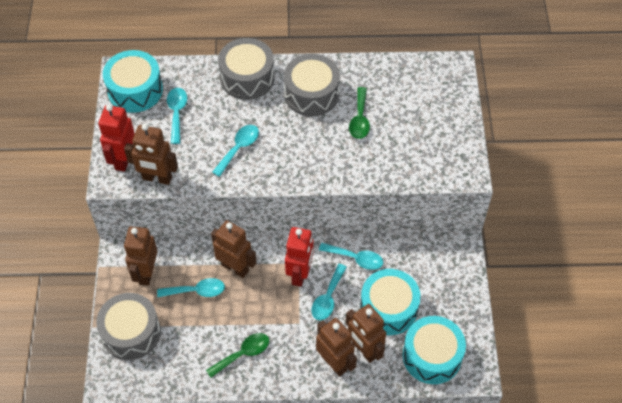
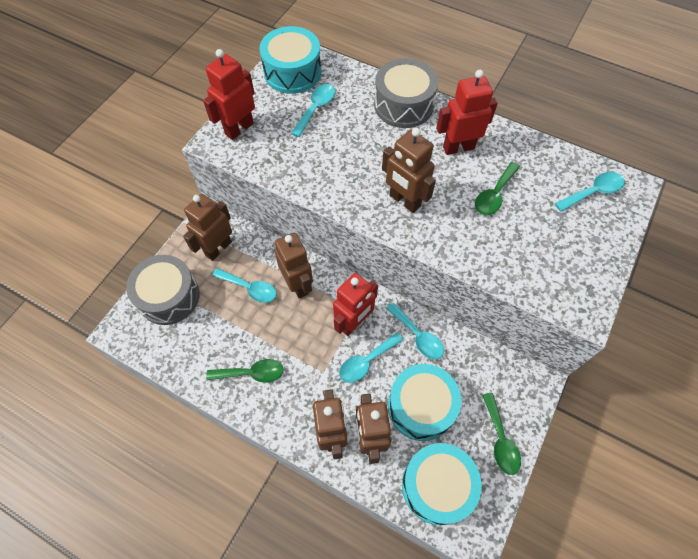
camera: 30 degrees right, 5 degrees up
(157, 178) = (256, 160): brown robot -> brown robot (404, 201)
(239, 148) = (352, 167): turquoise spoon -> turquoise spoon (593, 192)
(311, 94) = (458, 147): grey drum -> red robot
(458, 301) = (500, 439): none -> green spoon

